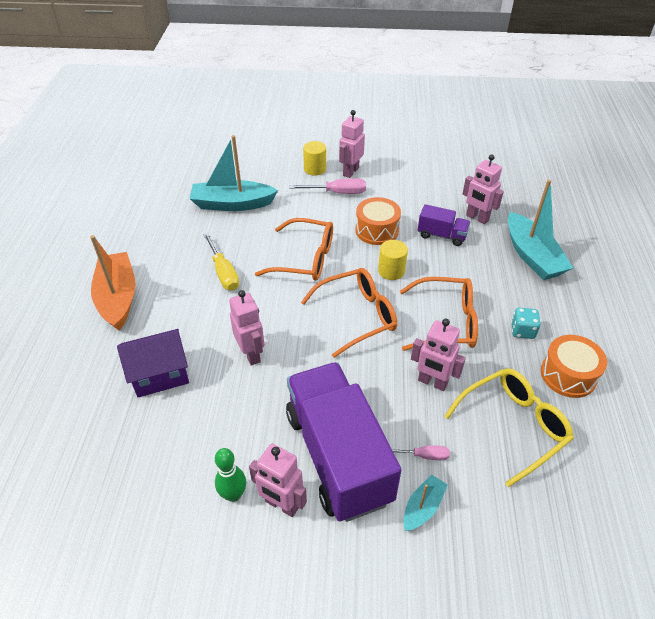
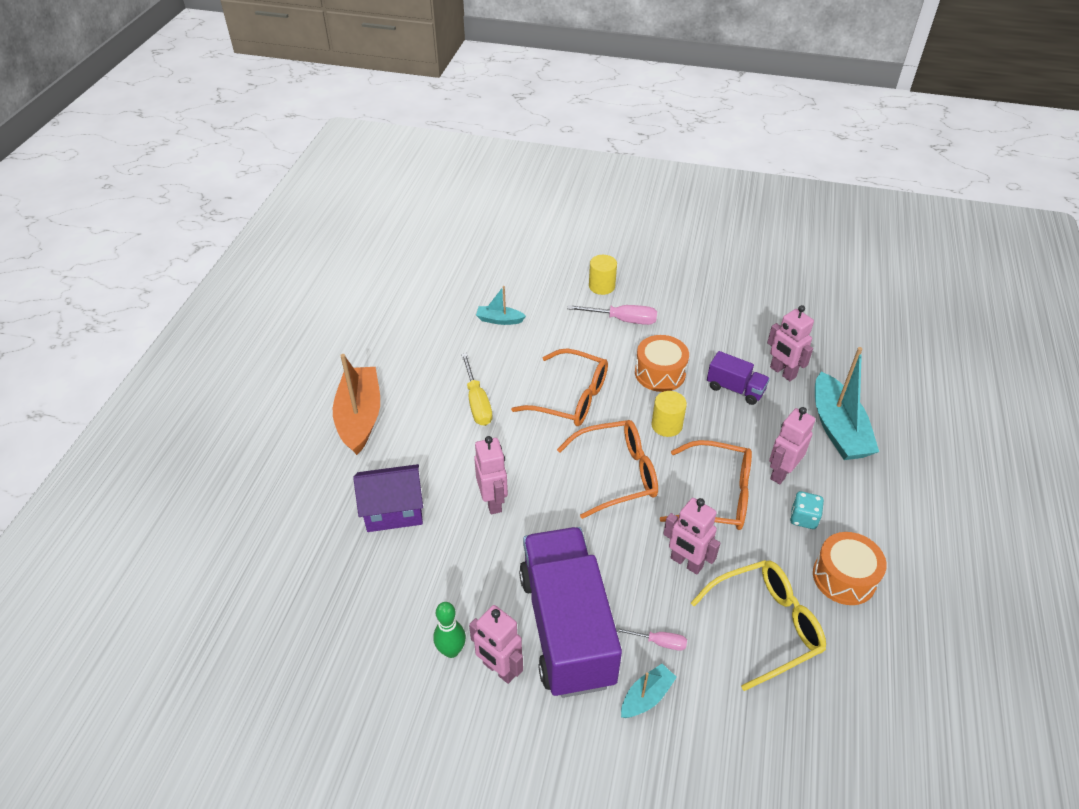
camera: 10 degrees right, 0 degrees up
(232, 204) = (499, 320): turquoise boat -> turquoise boat, size x0.50
(350, 172) = (643, 294): pink robot -> pink robot (781, 472)

